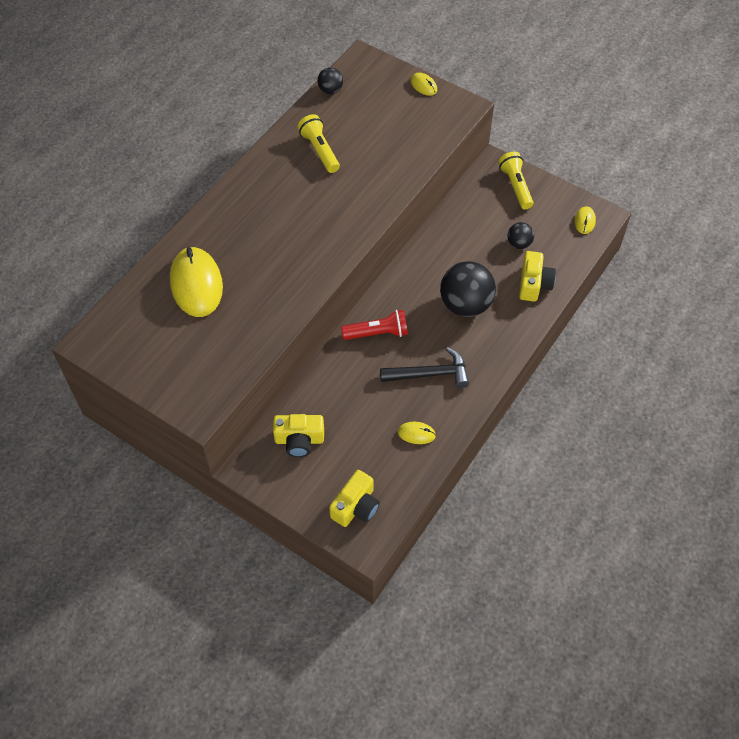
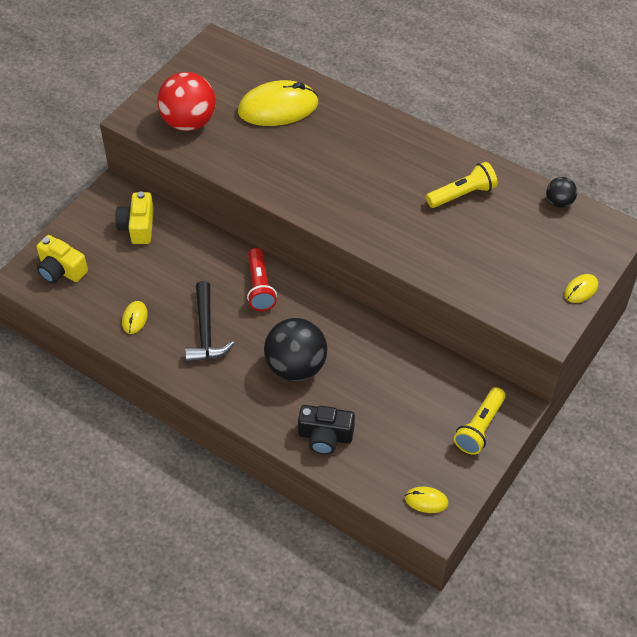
camera: 90 degrees right, 5 degrees down
(210, 360) = (189, 122): none -> red ball
(516, 186) = (479, 427): yellow flashlight -> yellow flashlight turned 135 degrees clockwise
(519, 243) = (386, 425): black ball -> none
(534, 284) = (325, 436): yellow camera -> black camera

